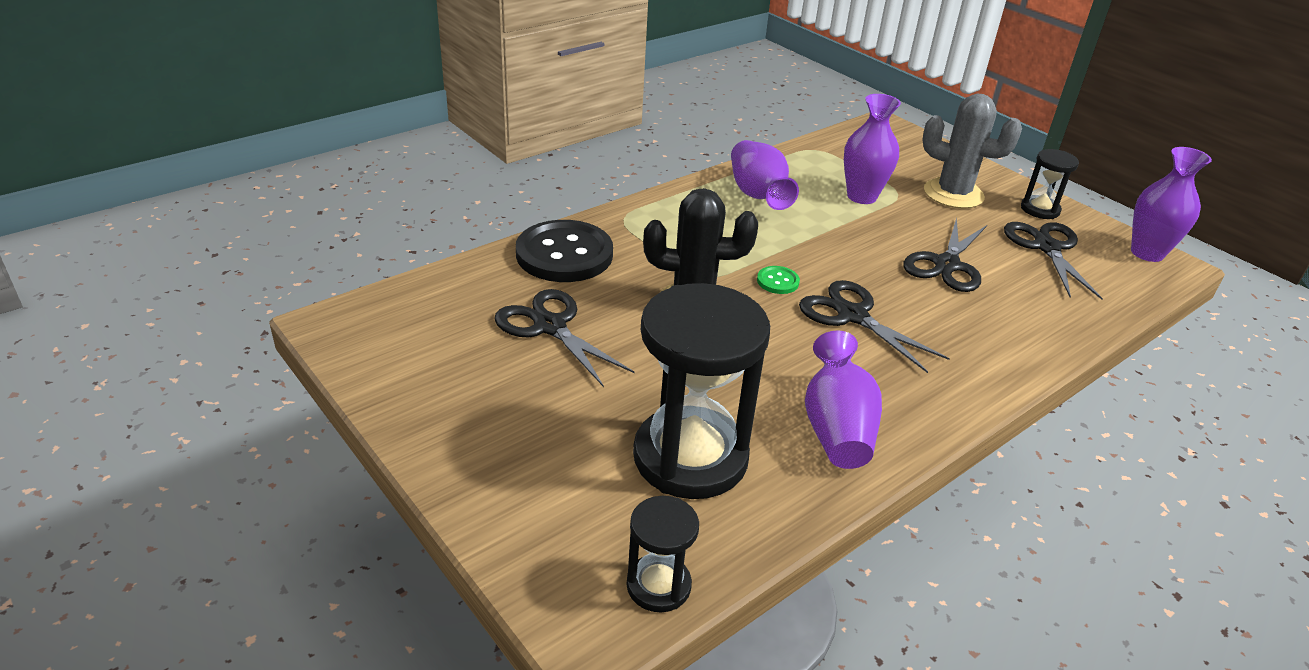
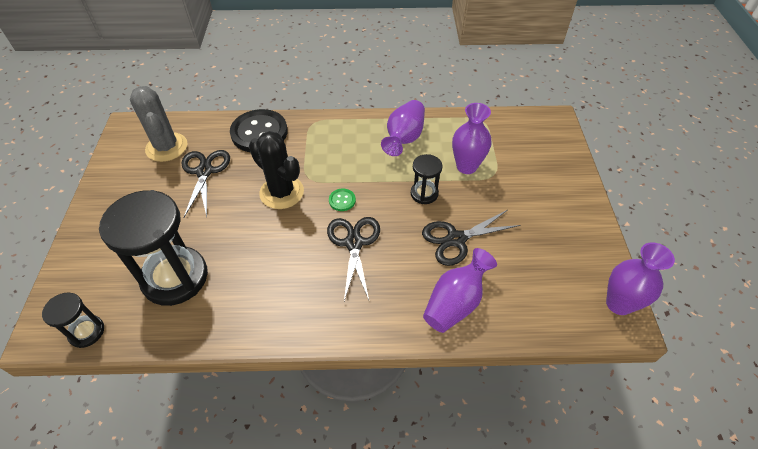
camera: 40 degrees right, 15 degrees up
(836, 428) = (257, 304): purple vase -> purple vase (455, 303)
(953, 194) = (532, 191): grey cactus -> grey cactus (166, 147)
(1040, 209) = (581, 231): black hourglass -> black hourglass (424, 193)
(1047, 247) = (544, 261): black scissors -> none

